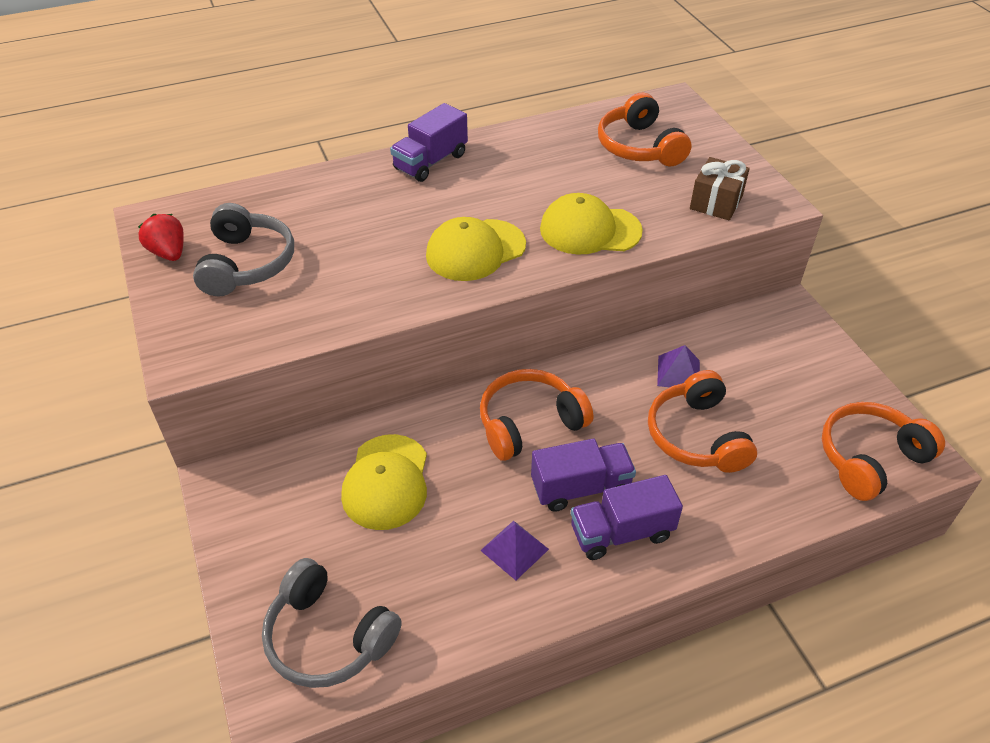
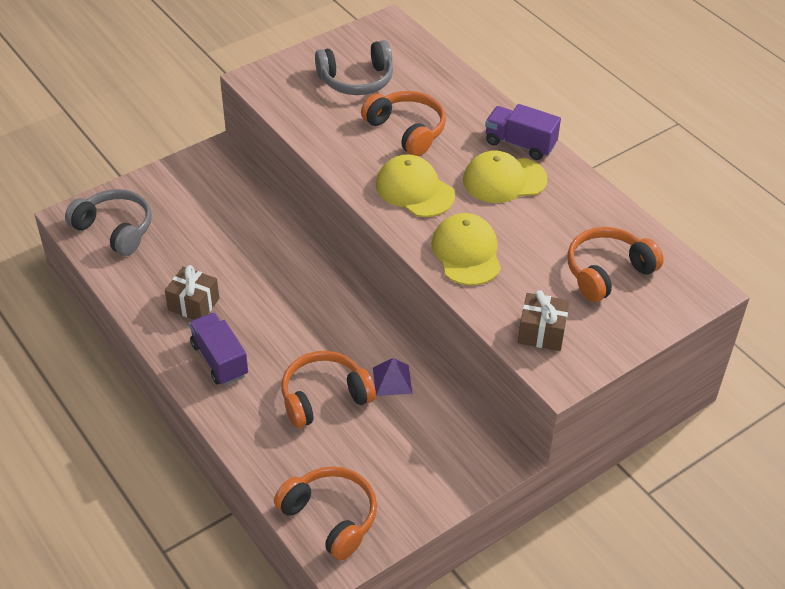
camera: 75 degrees right, 0 degrees up
(169, 253) = (355, 42): red strawberry -> none
(328, 636) = (115, 229): grey headphones -> grey headphones turned 105 degrees clockwise
(386, 482) = (236, 229): yellow cap -> yellow cap (504, 180)
(514, 549) = (193, 304): purple pyramid -> brown gift
(529, 423) = (309, 294): orange headphones -> orange headphones (406, 130)
(580, 488) = (255, 332): purple truck -> none

